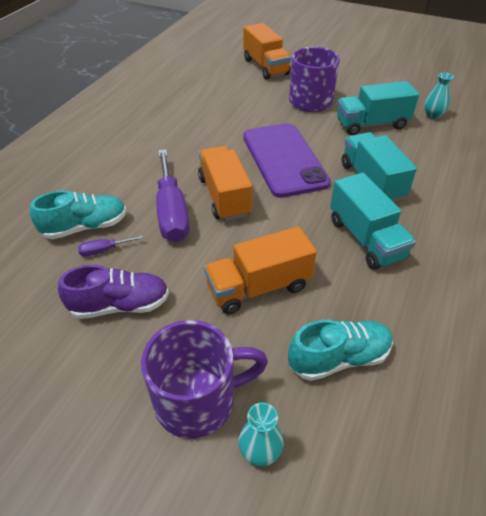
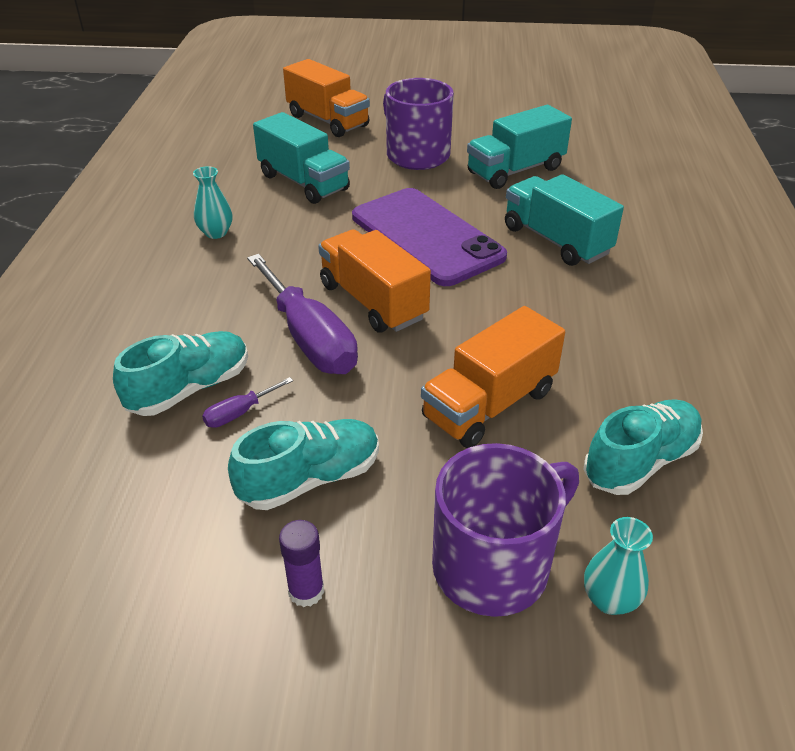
camera: 20 degrees left, 5 degrees down
(77, 378) = (306, 591): none -> purple glue stick
(120, 305) = (310, 479): purple shoe -> turquoise shoe
(365, 239) = (589, 312): turquoise truck -> turquoise truck (303, 182)
(433, 115) = (584, 145): turquoise vase -> turquoise vase (216, 233)

